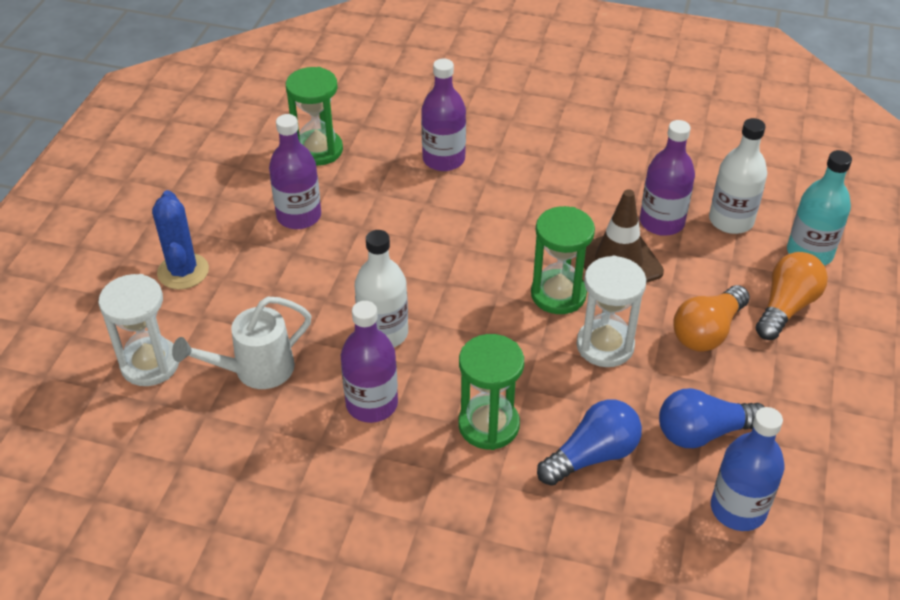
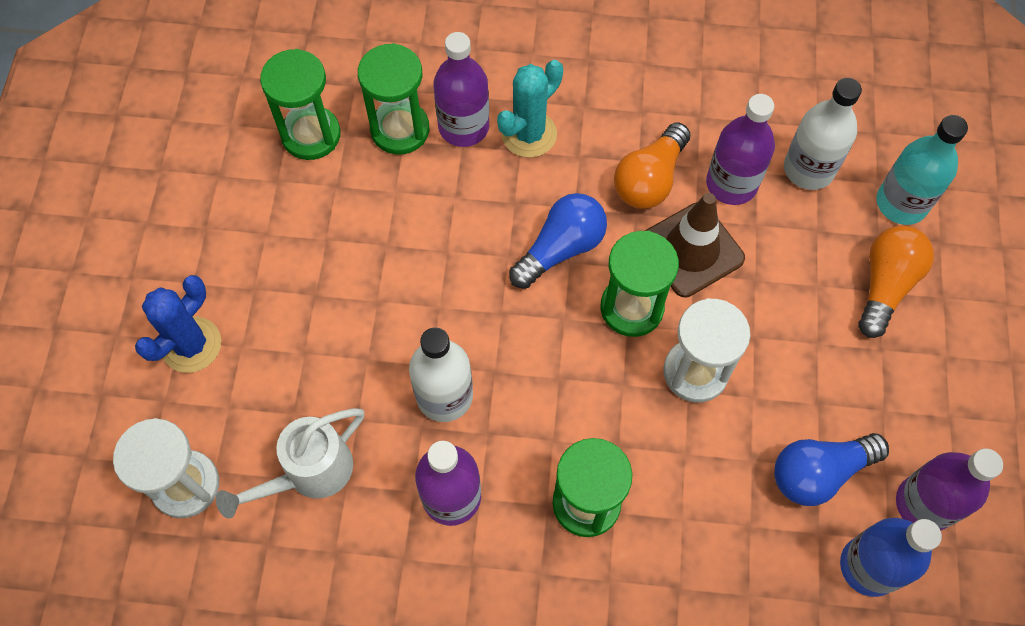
camera: 10 degrees left, 20 degrees up
(183, 271) = (191, 345): blue cactus -> blue cactus turned 60 degrees clockwise
(299, 216) = (310, 240): purple bottle -> purple bottle (924, 504)
(391, 155) = (400, 130): none -> green hourglass
(496, 170) = (529, 134): none -> turquoise cactus
(592, 455) = (705, 524): blue light bulb -> blue light bulb (561, 248)
(707, 331) = (804, 333): orange light bulb -> orange light bulb (649, 179)

